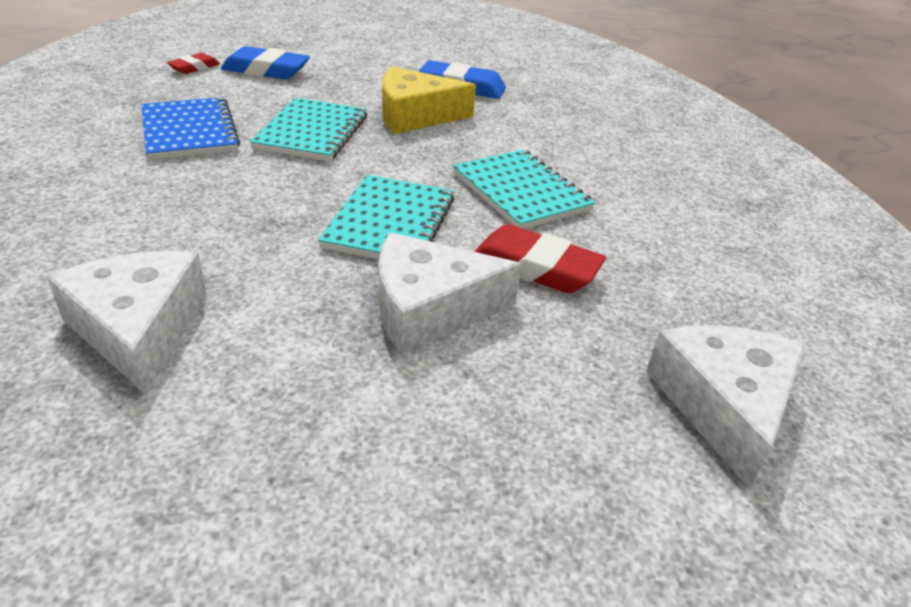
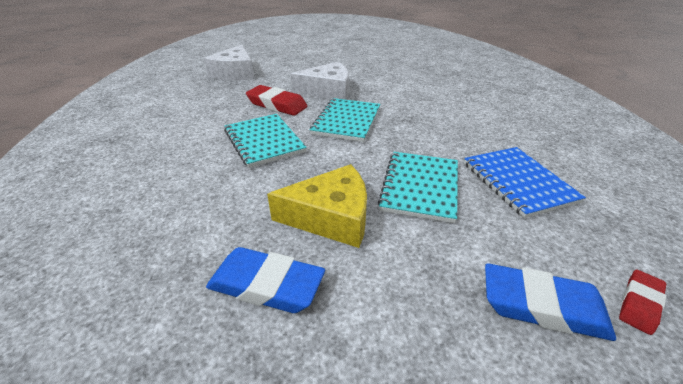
camera: 175 degrees left, 0 degrees up
(139, 329) = (432, 85): white cheese -> none

